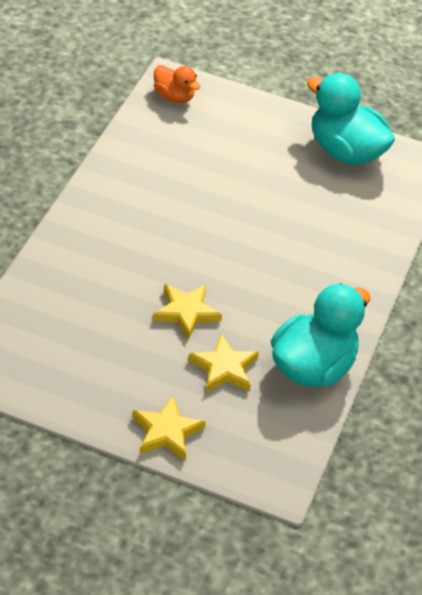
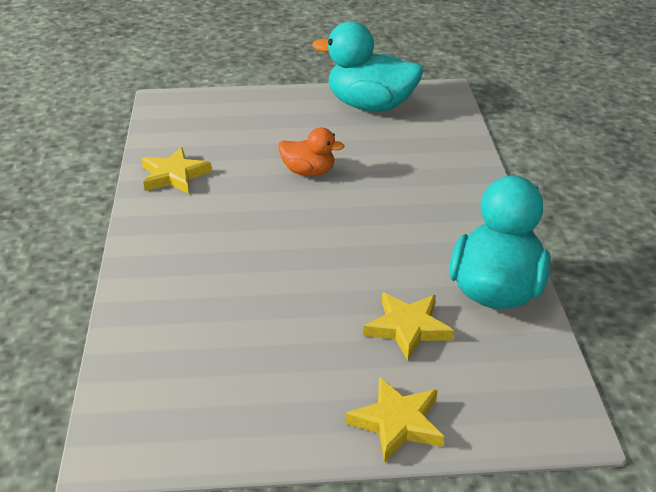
camera: 20 degrees left, 10 degrees down
(174, 97) = (176, 113): orange duck -> orange duck (308, 172)
(186, 312) = (325, 289): yellow star -> yellow star (174, 175)

